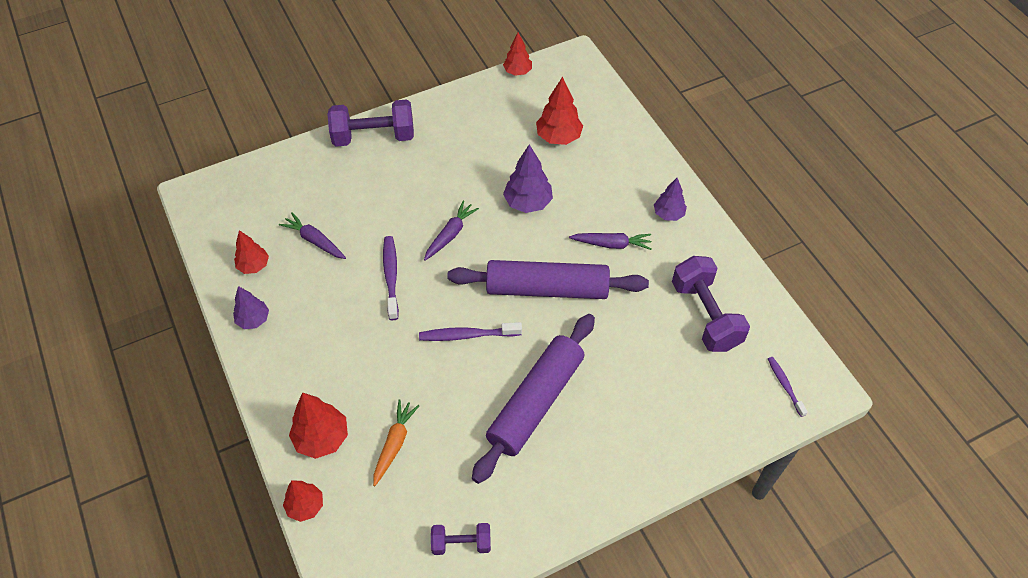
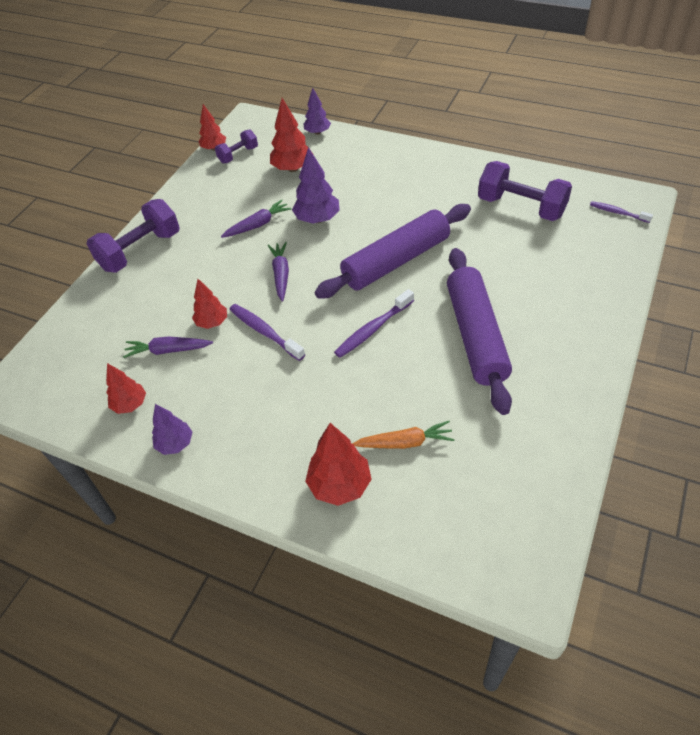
camera: 35 degrees left, 5 degrees down
(305, 506) = (385, 546): red tree -> red tree (212, 322)
(394, 444) = (405, 442): orange carrot -> orange carrot turned 105 degrees clockwise
(461, 543) = (539, 469): purple dumbbell -> purple dumbbell (238, 155)
(612, 244) = (408, 207): purple carrot -> purple carrot (258, 225)
(668, 214) = (425, 167): purple tree -> purple tree (317, 132)

